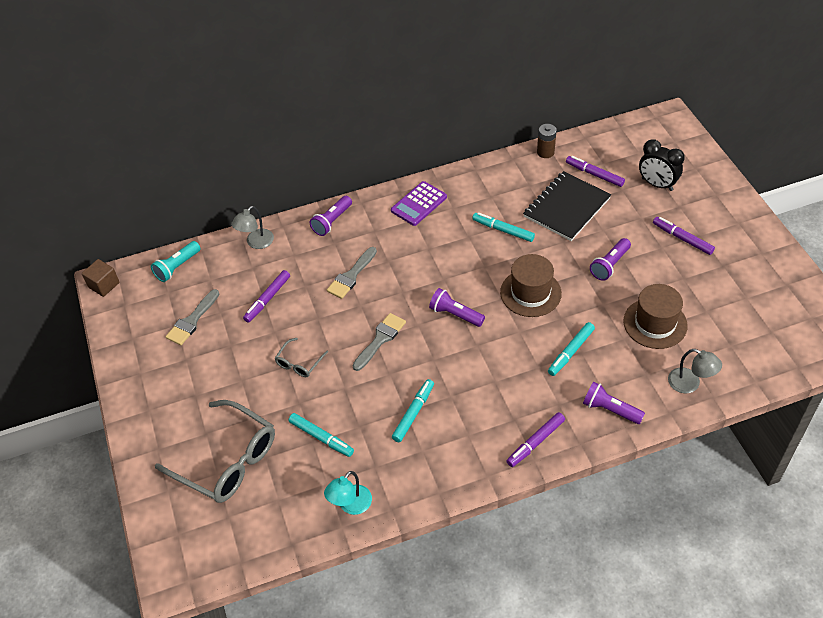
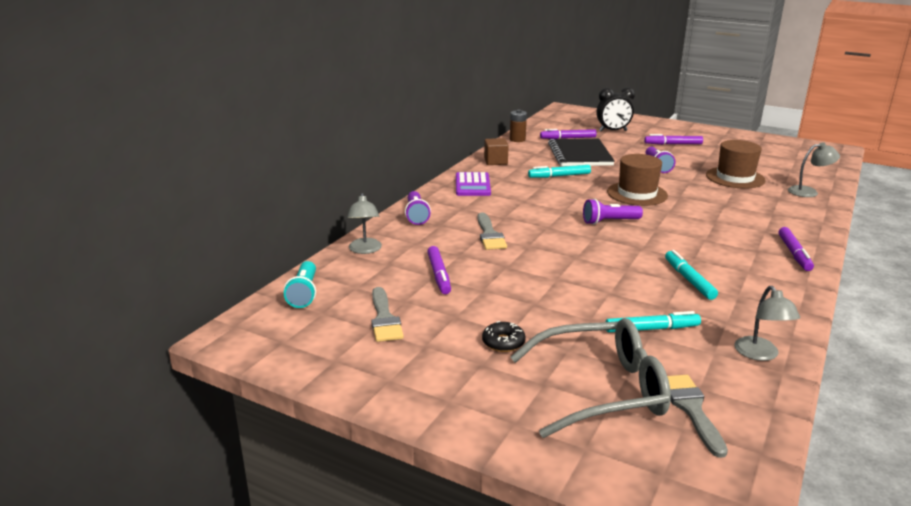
camera: 45 degrees left, 25 degrees down
(104, 285) = (229, 339): brown cube -> brown cube (495, 161)
(227, 386) = (503, 342): none -> black donut
(299, 363) = (542, 297): grey glasses -> none
(350, 505) = (760, 354): turquoise lamp -> grey lamp
(380, 339) = (582, 255): grey brush -> grey brush (691, 409)
(571, 352) = (718, 207): turquoise marker -> none
(610, 409) = (797, 220): purple flashlight -> none

